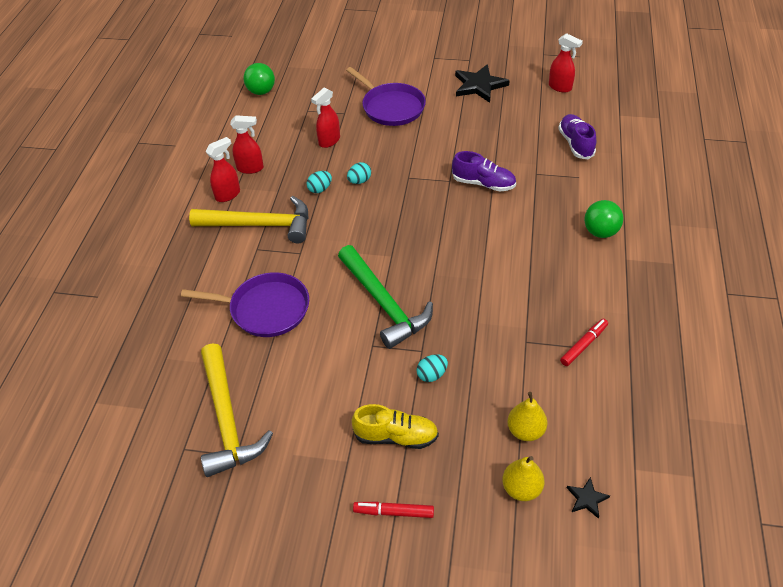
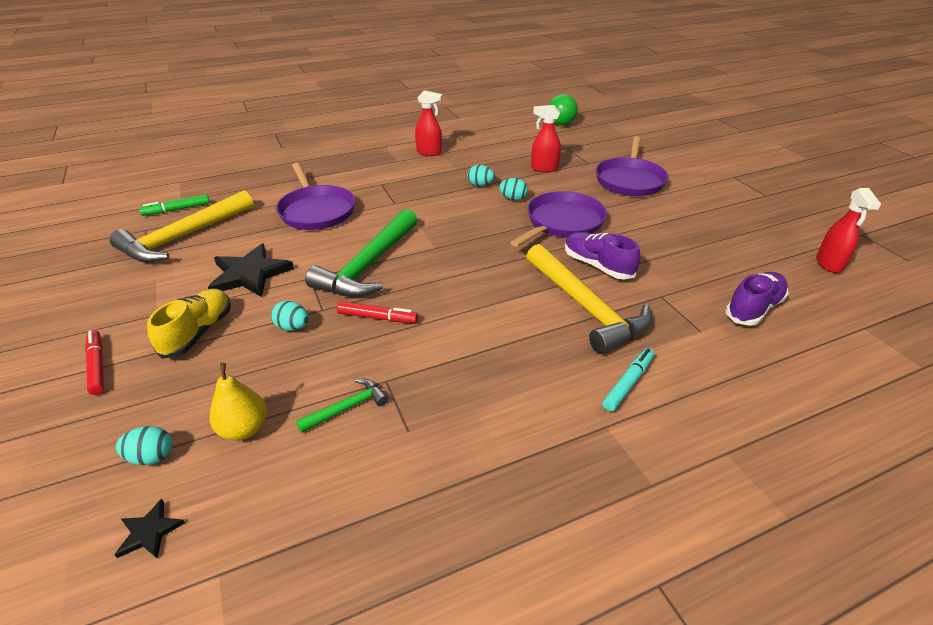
camera: 55 degrees right, 10 degrees down
(163, 415) = (177, 209): none -> green marker
(250, 168) = (469, 150): red spray bottle -> none
(259, 225) = (409, 175): yellow hammer -> yellow hammer (585, 307)
(396, 436) = (198, 332): yellow shoe -> yellow shoe turned 135 degrees counterclockwise
(417, 172) = (562, 222): none -> purple pan
(479, 85) = (738, 213): black star -> black star (250, 274)
(483, 183) = (597, 266): purple shoe -> purple shoe turned 150 degrees clockwise
(521, 488) = (151, 457): yellow pear -> turquoise egg
(539, 370) = (347, 408): none -> green hammer
(583, 345) = (415, 436): red marker -> red marker (377, 317)
(600, 232) = (628, 383): green ball -> turquoise marker

